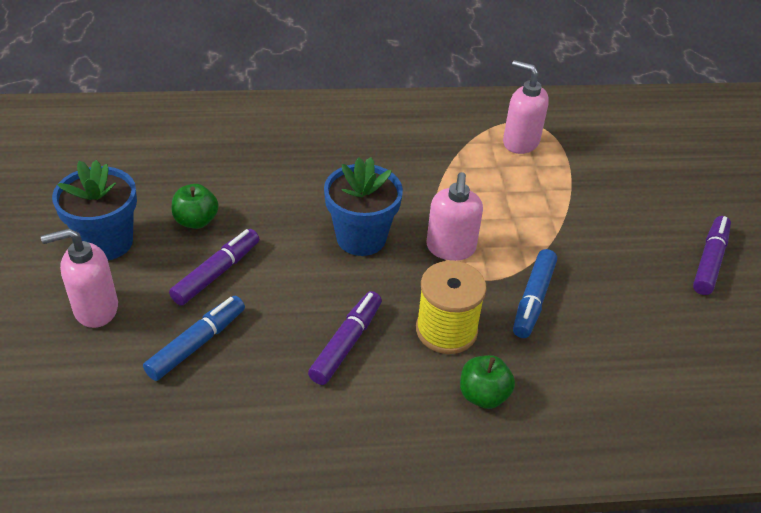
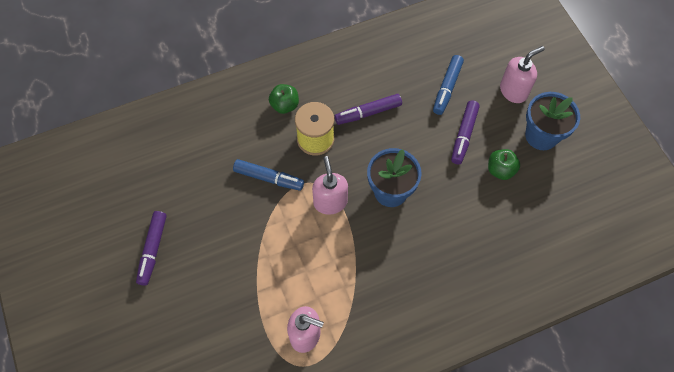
camera: 165 degrees right, 20 degrees up
(346, 344) = (368, 113): purple marker -> purple marker turned 60 degrees clockwise
(533, 299) = (268, 178): blue marker -> blue marker turned 105 degrees clockwise

